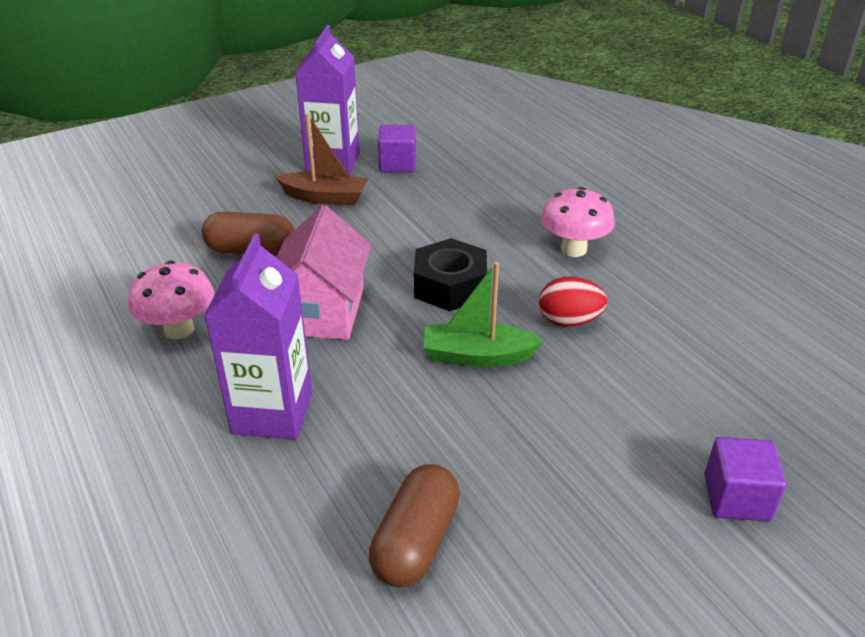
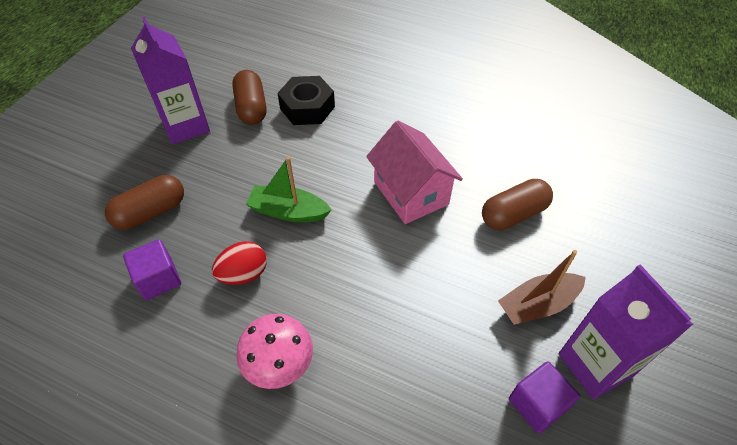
camera: 145 degrees right, 15 degrees up
(179, 329) = (472, 139): pink mushroom -> none
(272, 413) = (368, 124): purple carton -> purple carton (185, 126)
(450, 286) = (349, 261): black nut -> black nut (307, 107)
(477, 356) = (288, 212): green boat -> green boat turned 135 degrees counterclockwise
(660, 438) = (151, 212): none -> brown capsule
(736, 497) = (100, 197): purple cube -> purple cube (158, 279)

